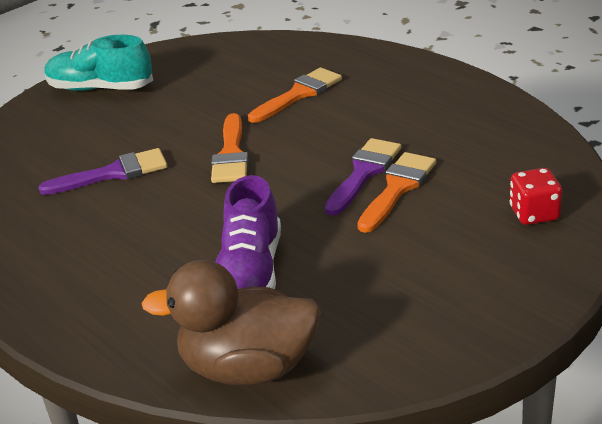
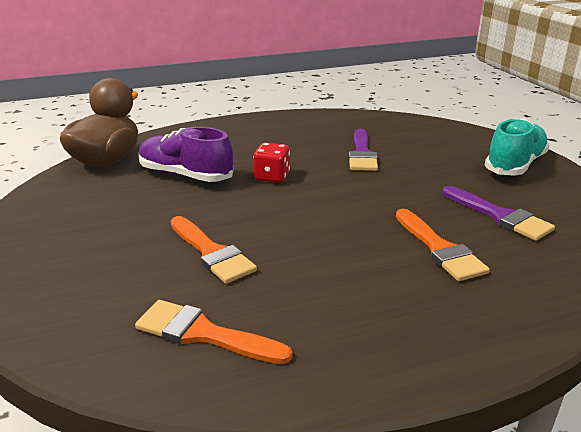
camera: 110 degrees right, 5 degrees down
(231, 154) = (348, 196): orange brush -> orange brush (204, 334)
(363, 173) = (254, 244): purple brush -> purple brush (499, 216)
(534, 214) = (82, 310): red dice -> red dice (272, 177)

